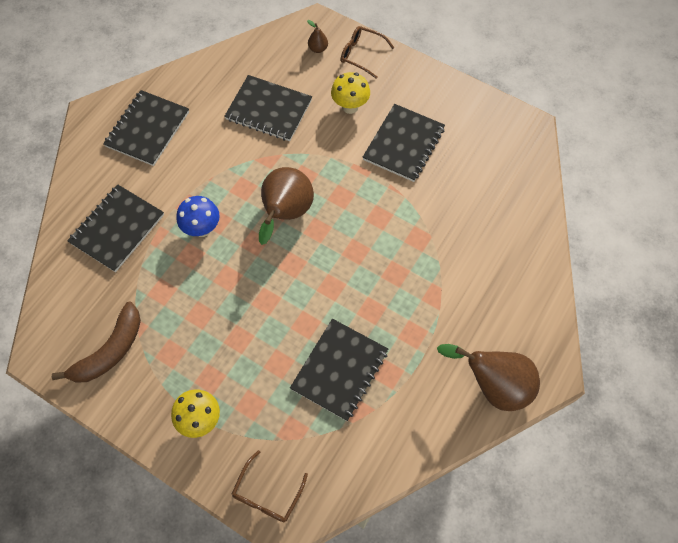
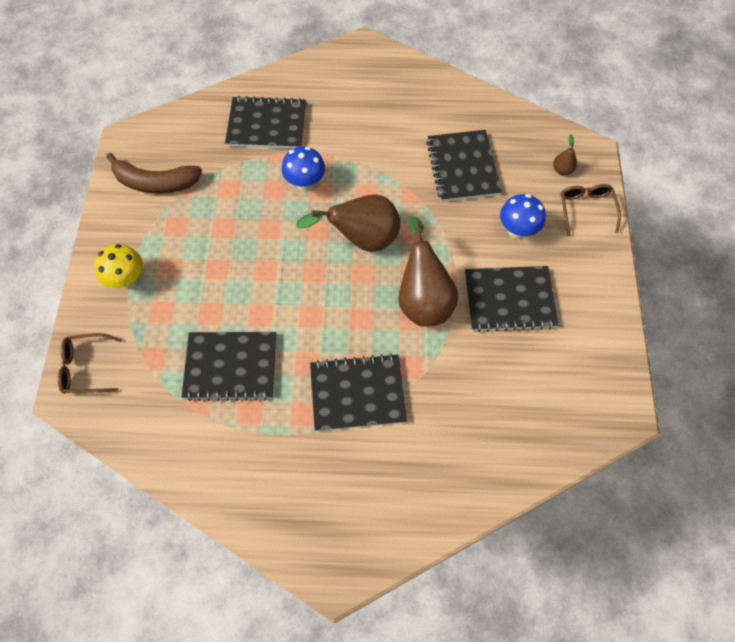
camera: 60 degrees right, 0 degrees up
(147, 129) = (376, 91): black notebook -> black notebook (357, 393)
(350, 107) = (517, 231): yellow mushroom -> blue mushroom
(493, 385) = (290, 519): brown pear -> brown pear (423, 300)

